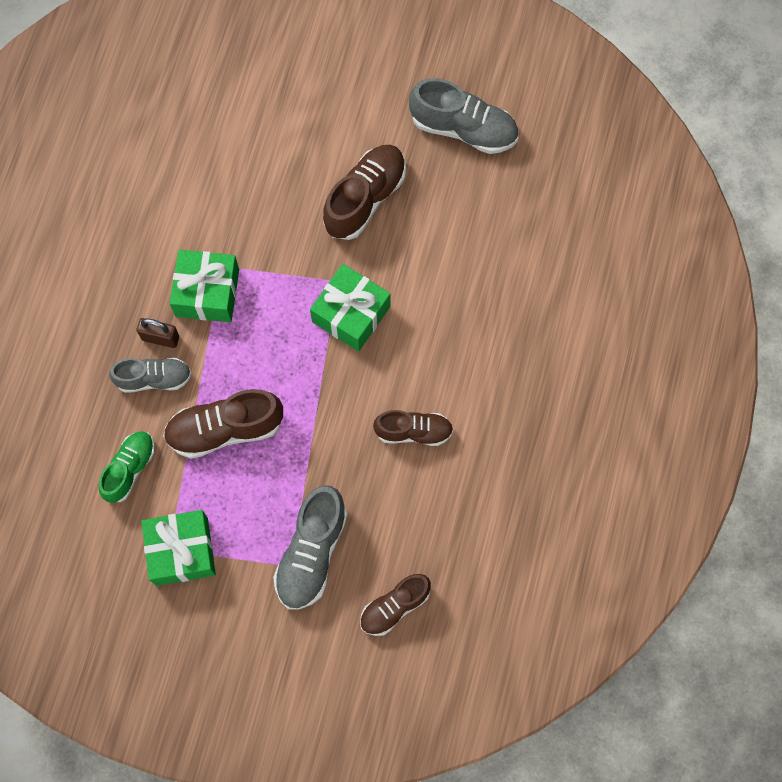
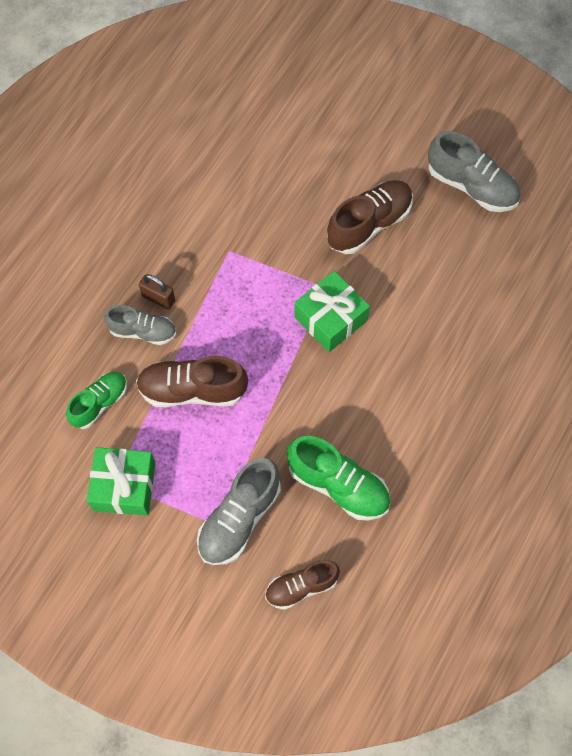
camera: 15 degrees right, 5 degrees down
(207, 293) = (210, 270): green gift -> none
(405, 491) = (338, 485): none -> green shoe
(413, 431) = (359, 434): brown shoe -> none

